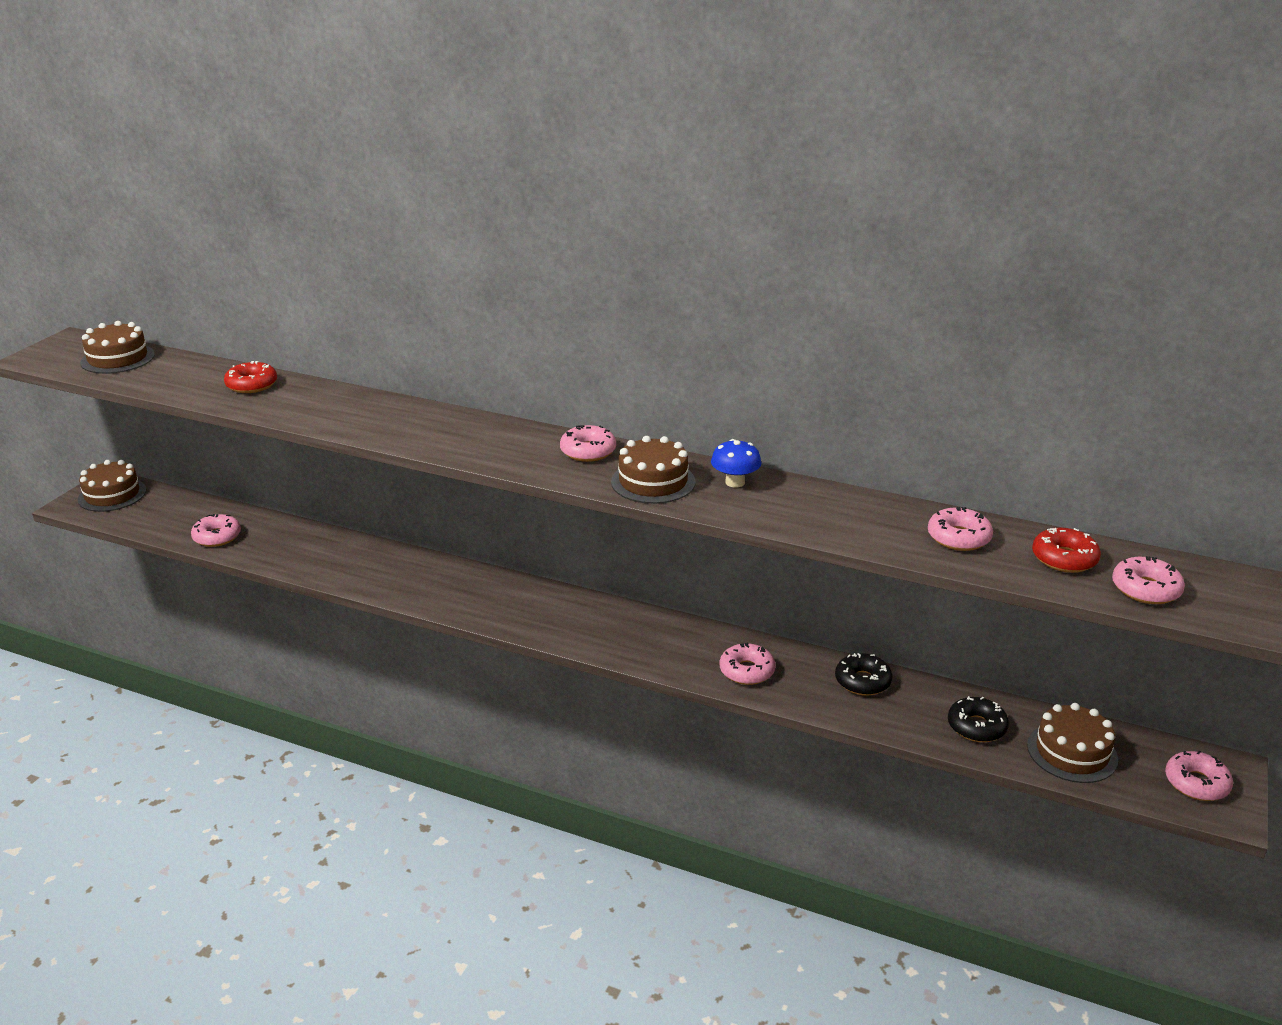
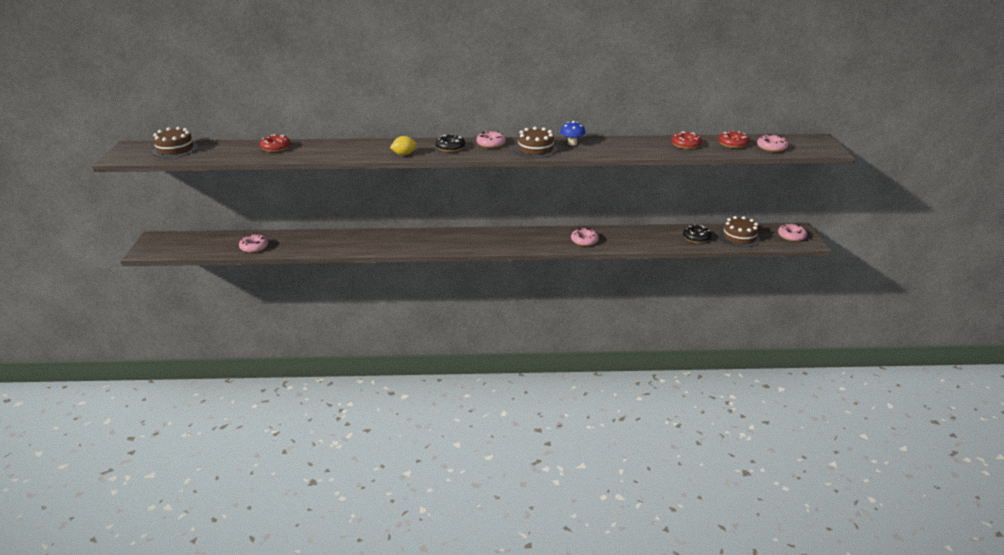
camera: 25 degrees left, 0 degrees up
(112, 495) = (164, 242): brown cake -> none
(423, 442) = (404, 154): none -> yellow lemon
(862, 681) = (637, 233): black donut -> black donut (450, 148)
(958, 538) = (686, 145): pink donut -> red donut

